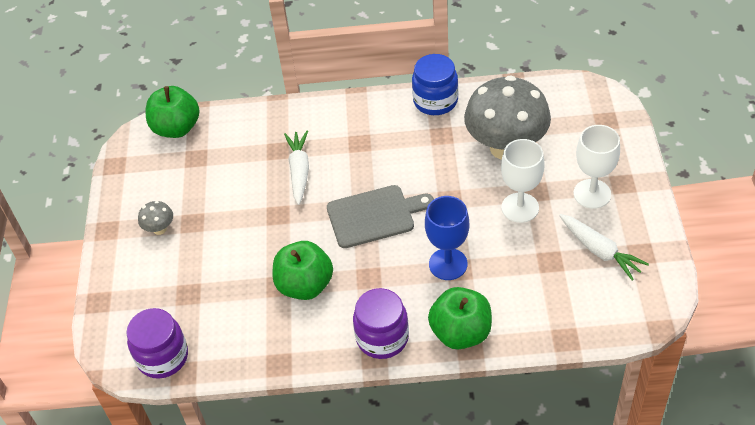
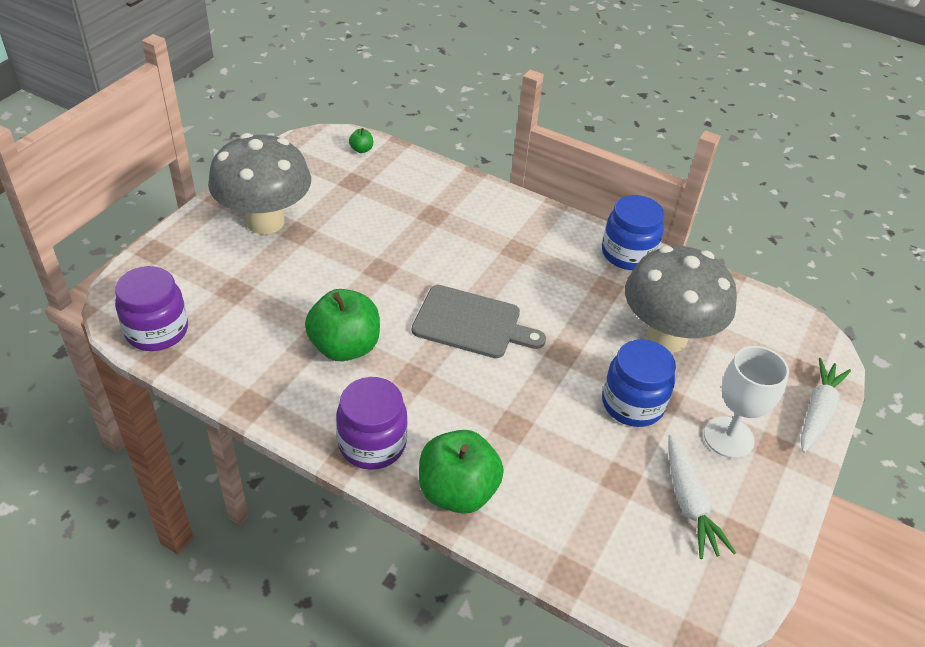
camera: 25 degrees right, 5 degrees down
(159, 229) = (265, 221): grey mushroom -> grey mushroom, size x2.46
(176, 128) = (361, 149): green apple -> green apple, size x0.42
(299, 171) = (436, 243): white carrot -> white carrot (817, 412)
(448, 264) = (505, 413): blue goblet -> none
(520, 208) = (632, 404): white goblet -> blue jar

